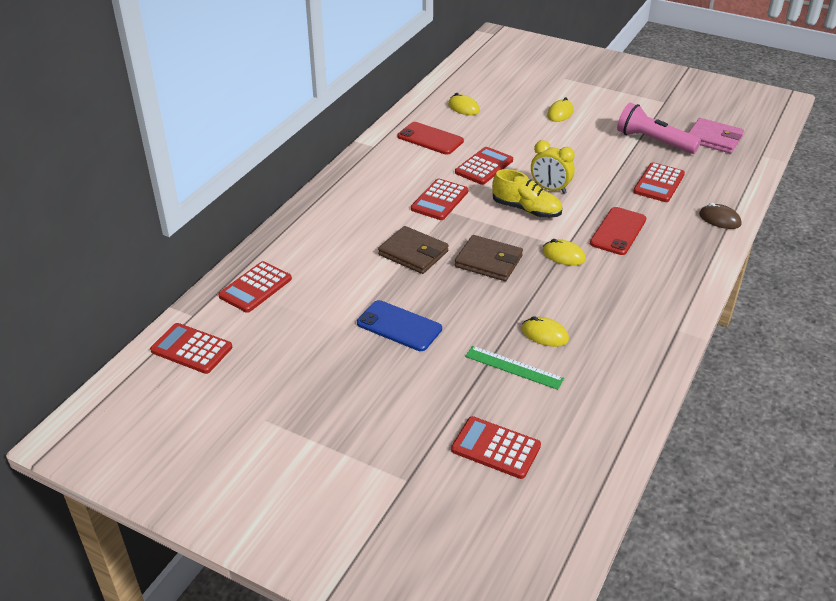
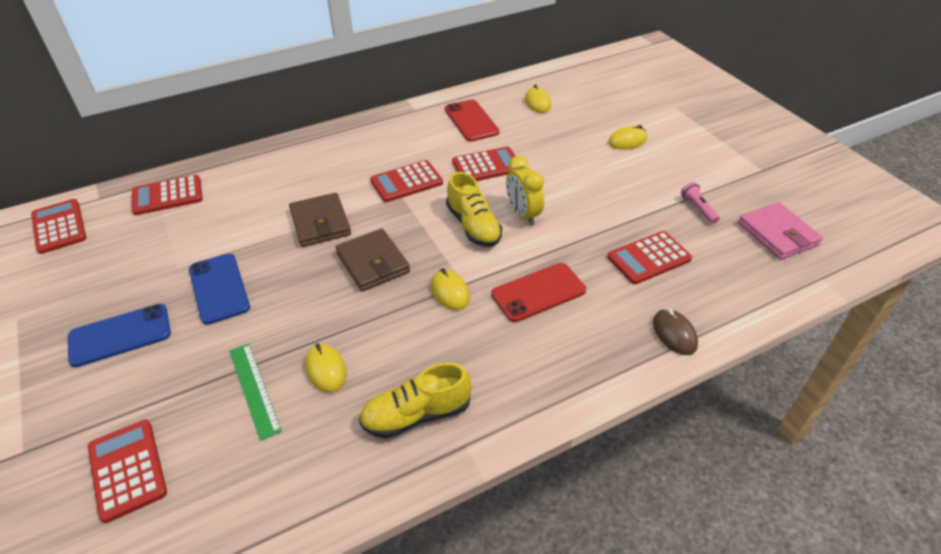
camera: 35 degrees right, 5 degrees up
(368, 387) = (120, 335): none -> blue phone
(631, 329) = (416, 415): none -> yellow shoe
(653, 141) = (698, 208): pink flashlight -> pink flashlight, size x0.48

